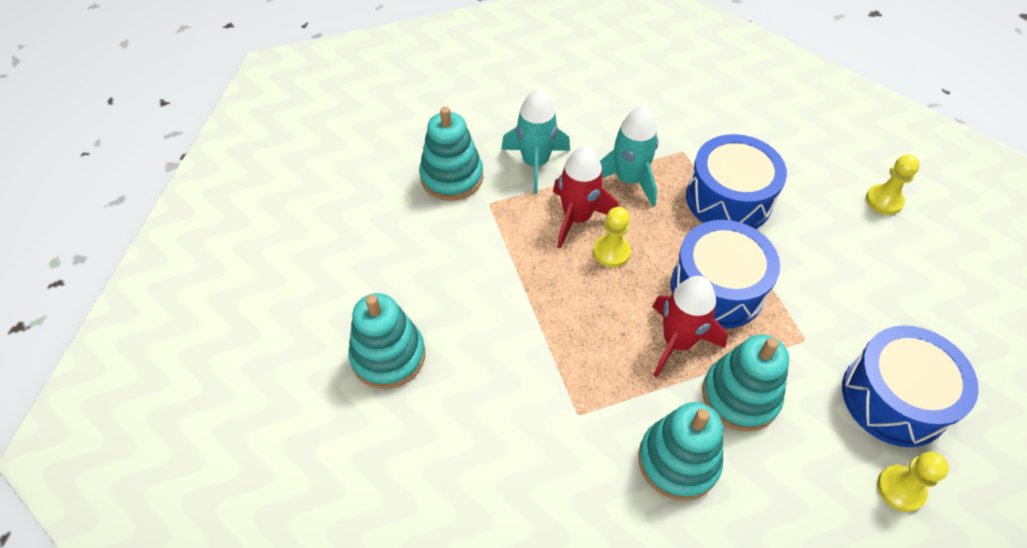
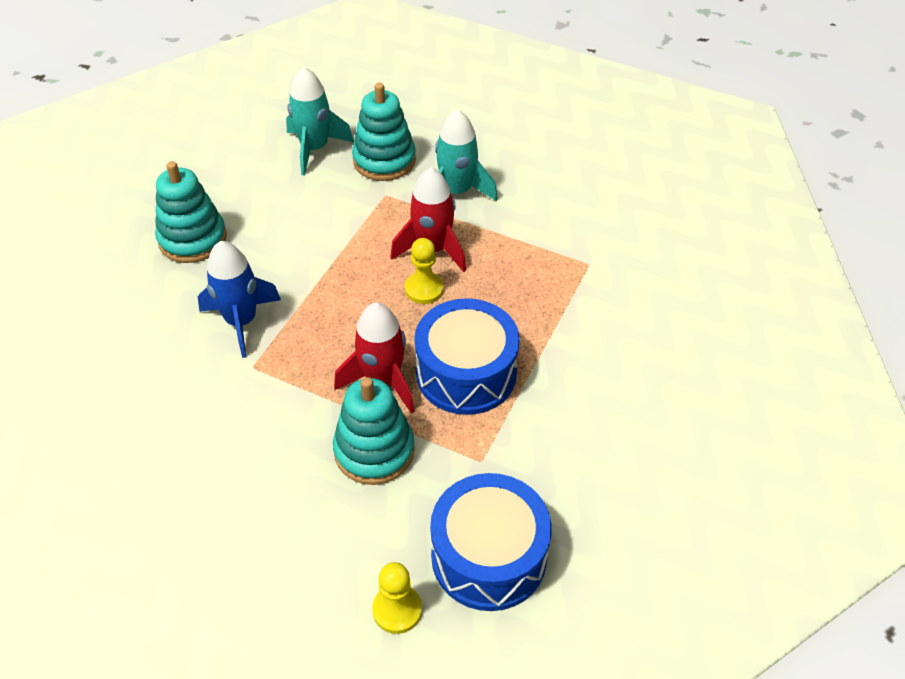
camera: 45 degrees right, 5 degrees down
(521, 387) = (241, 321): none -> blue rocket
(628, 180) = (511, 252): turquoise rocket -> turquoise rocket (314, 149)
(678, 461) = (273, 448): turquoise stacking toy -> none
(728, 199) = (573, 323): blue drum -> none
(884, 200) = (716, 428): yellow pawn -> none

